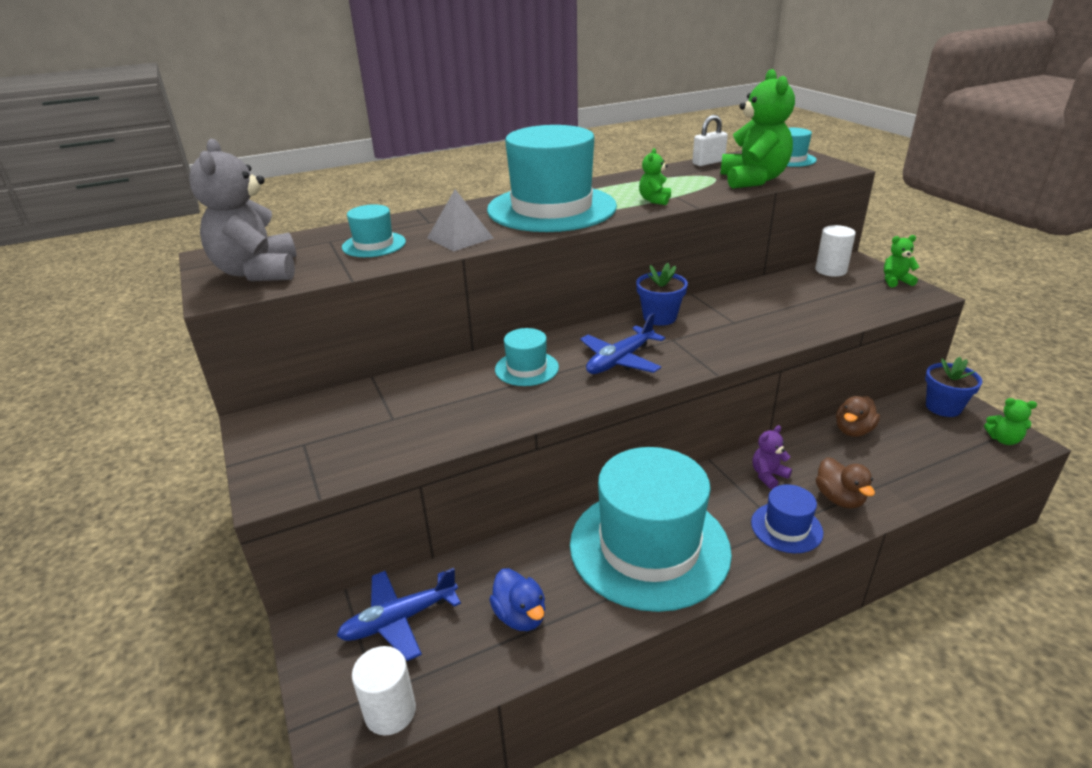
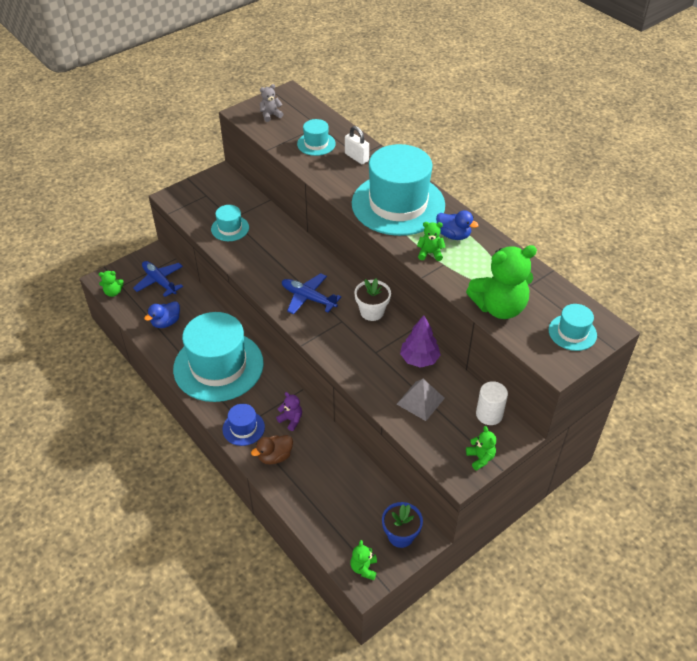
camera: 75 degrees right, 15 degrees up
(258, 272) = (270, 115): grey teddy bear -> grey teddy bear, size x0.46
(390, 711) = (113, 292): white cylinder -> green teddy bear
(460, 238) = (334, 174): grey pyramid -> grey pyramid (420, 401)
(526, 368) = (290, 258): turquoise hat -> turquoise hat (230, 228)
(625, 188) = (453, 235): none -> blue duck
(659, 317) = (372, 312): blue flower pot -> white flower pot
(708, 162) = (541, 278): white padlock -> white padlock (356, 157)
(747, 297) = (419, 359): none -> purple tree
(853, 430) = (353, 471): brown duck -> none

